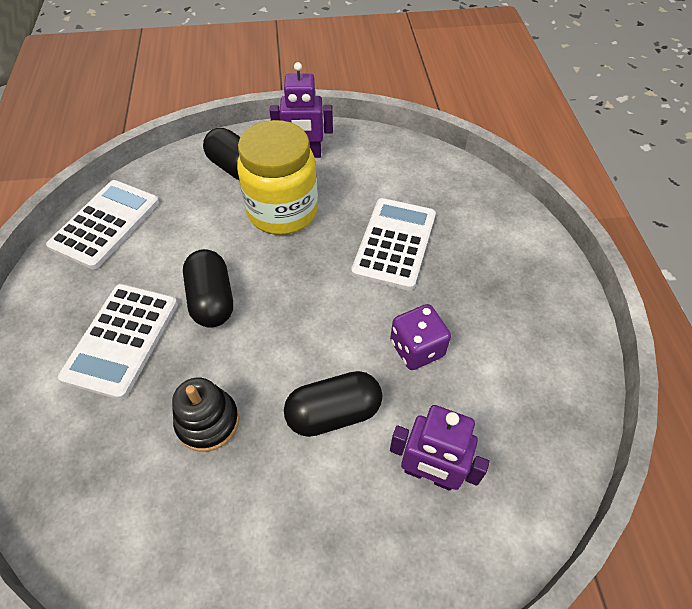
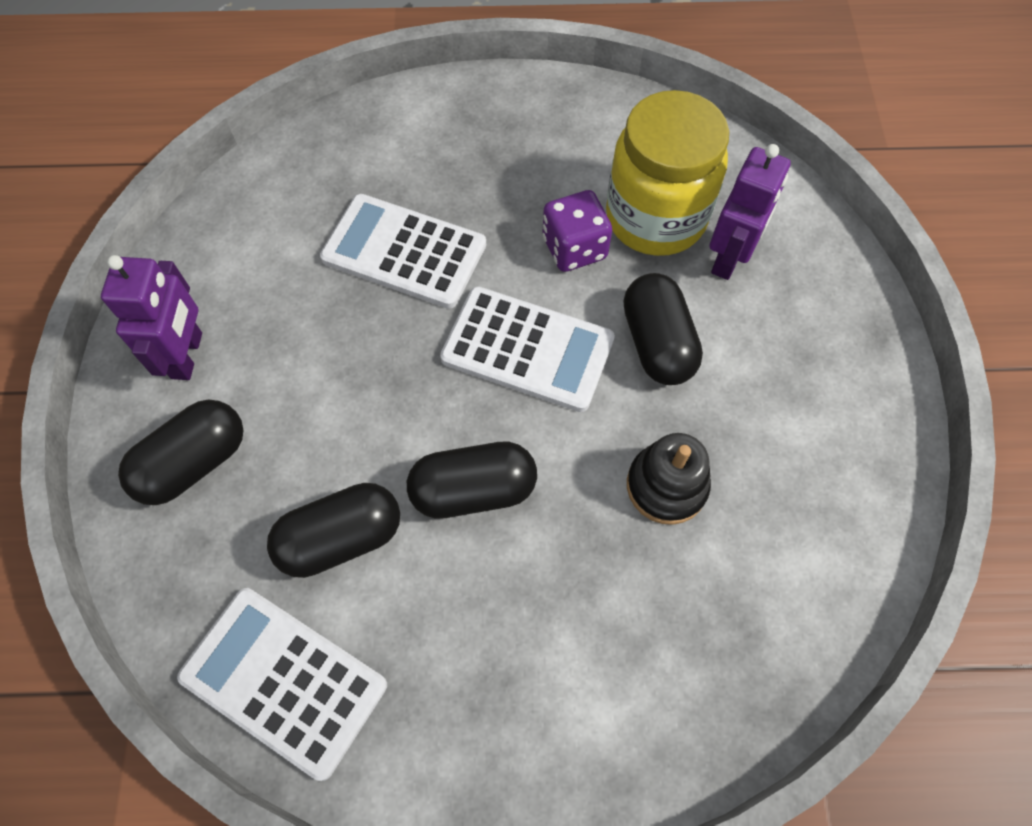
camera: 85 degrees left, 10 degrees up
(122, 340) = (533, 616): white calculator -> white calculator (527, 349)
(185, 237) = (341, 538): none -> black capsule
(282, 211) = (313, 392): yellow jar -> yellow jar (655, 218)

